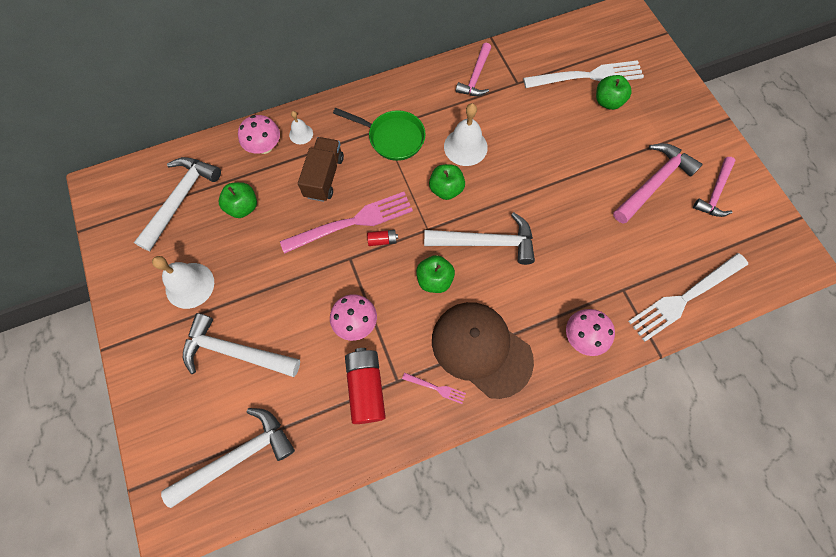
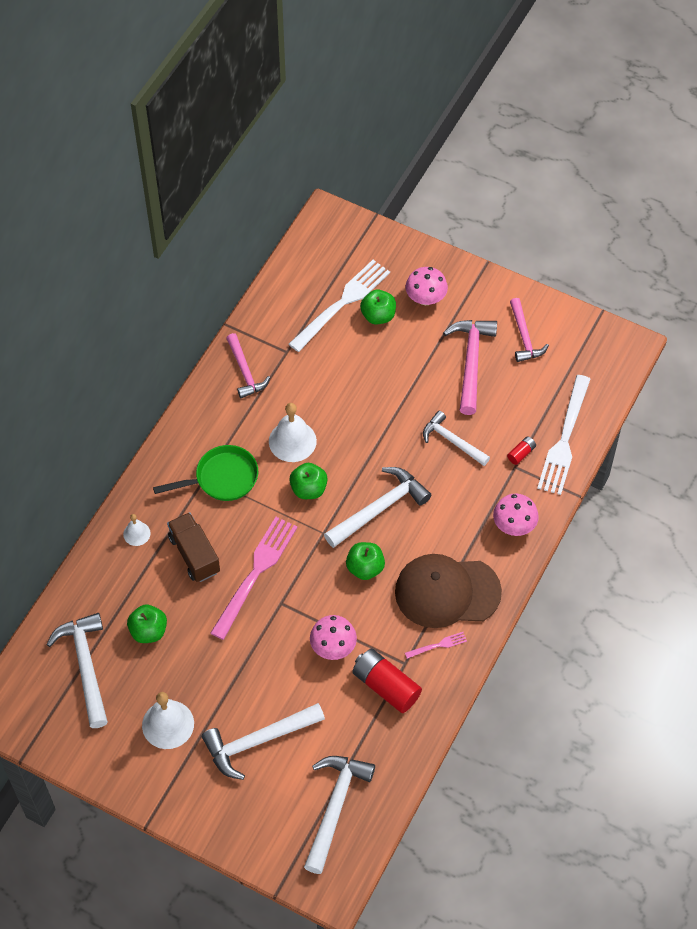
camera: 40 degrees left, 10 degrees down
(264, 147) = (115, 568): pink mushroom -> pink mushroom (425, 298)
(382, 240) = (294, 569): red battery -> red battery (521, 453)
(588, 232) = (452, 441): none -> white hammer

